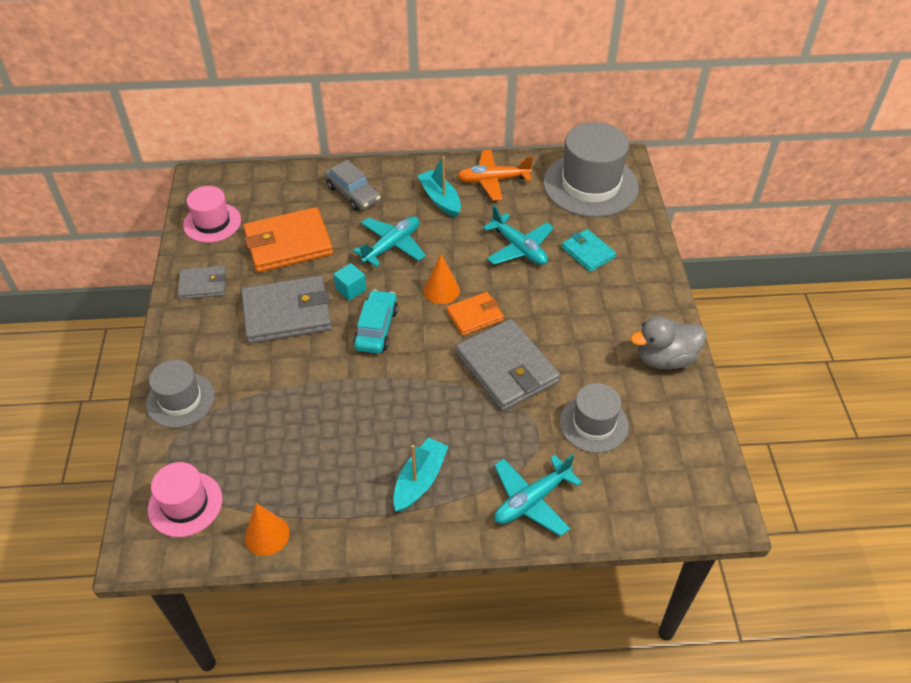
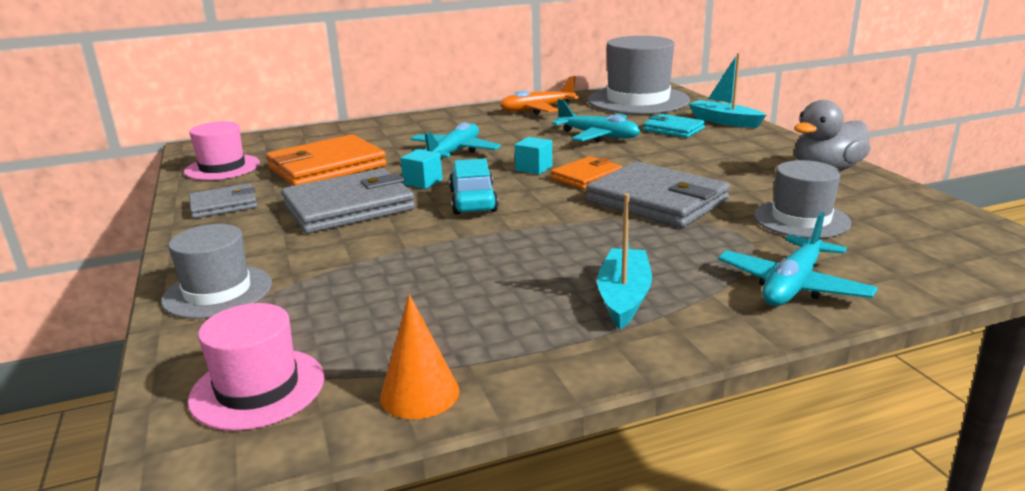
camera: 15 degrees left, 25 degrees down
(353, 194) = (388, 133): grey car -> none
(440, 199) = (489, 124): turquoise boat -> turquoise boat (724, 121)
(441, 290) = (534, 168): orange cone -> turquoise cube

